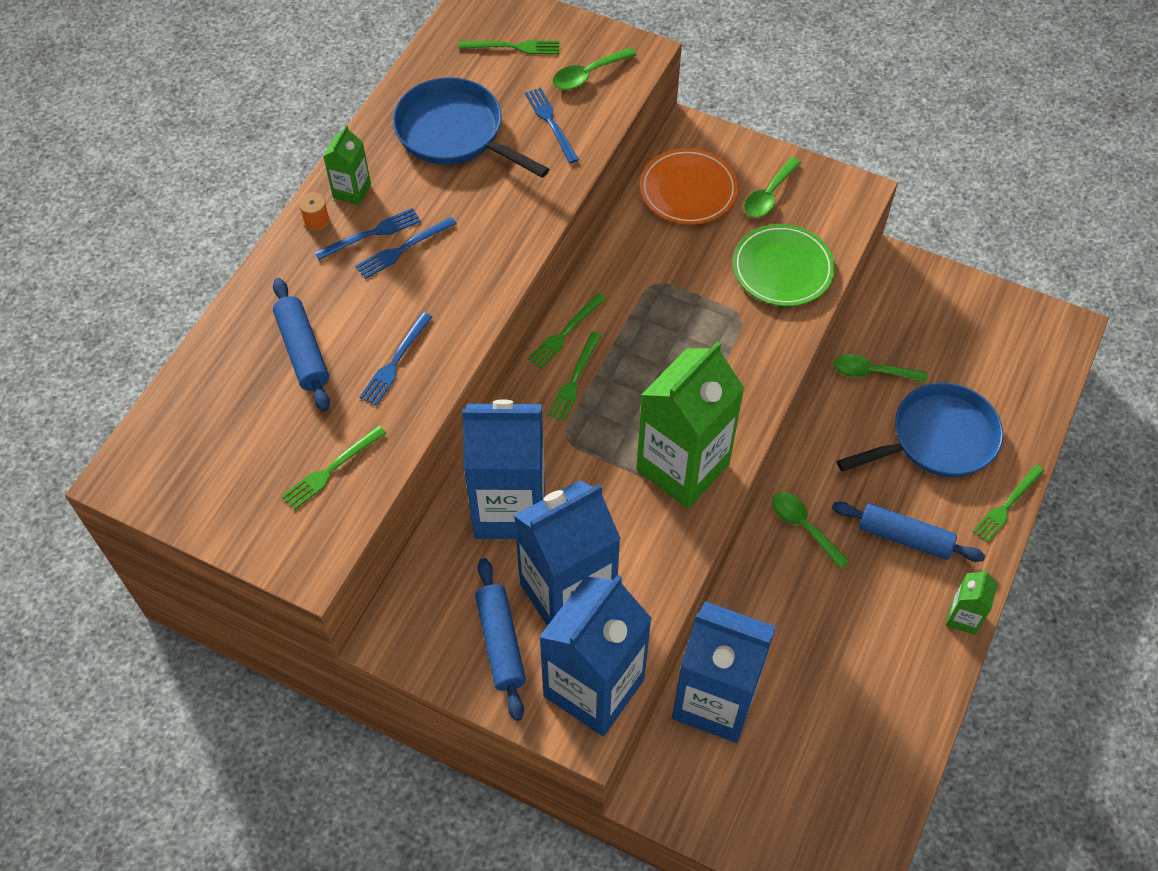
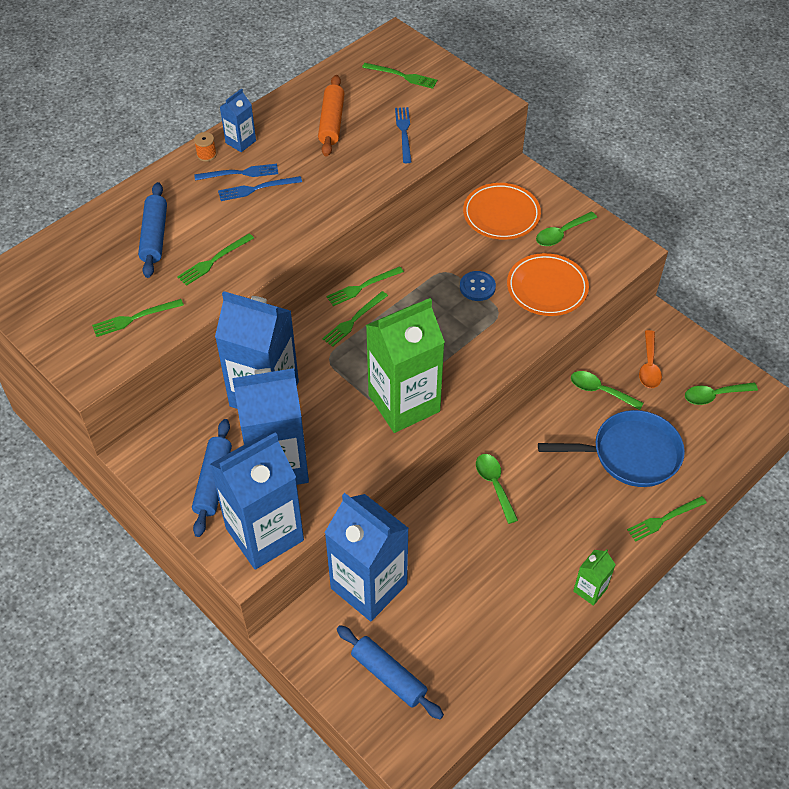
camera: 20 degrees right, 5 degrees down
(352, 191) = (240, 142): green carton -> blue carton
(395, 361) = (214, 260): blue fork -> green fork
(455, 133) = (331, 122): blue pan -> orange rolling pin
(588, 75) = (447, 107): green spoon -> green spoon (714, 396)
(701, 292) = (477, 287): none -> blue button
(782, 269) = (547, 288): green plate -> orange plate
(905, 537) = (570, 517): blue rolling pin -> blue rolling pin (389, 676)
(913, 325) = (649, 366): none -> orange spoon

